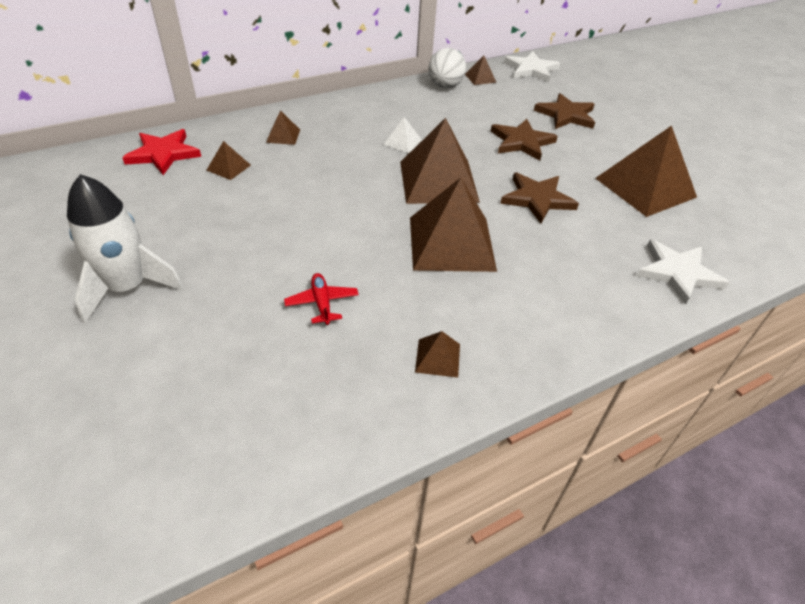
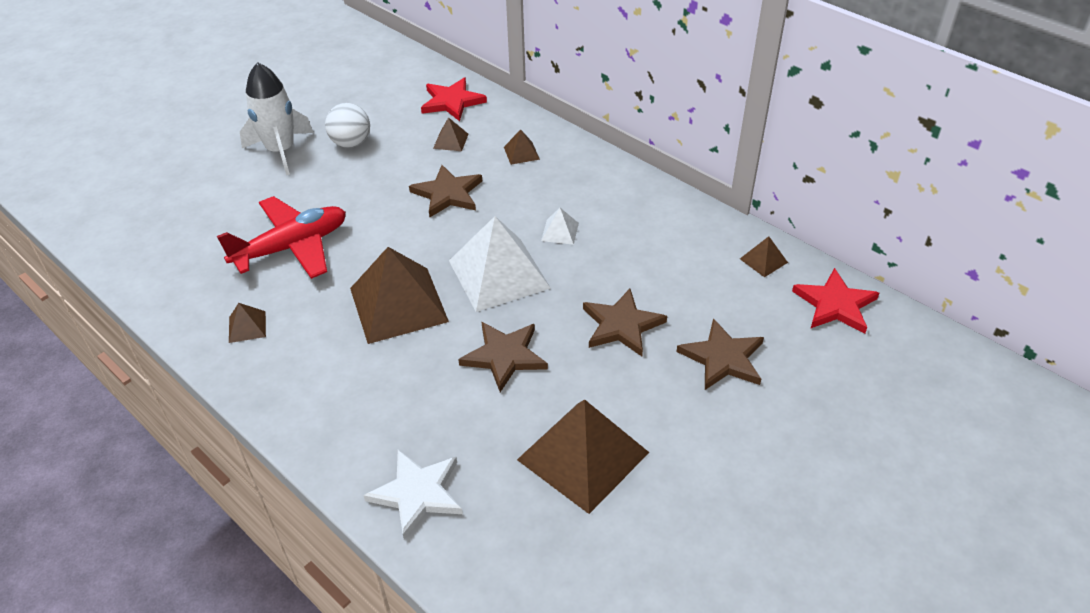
camera: 75 degrees right, 0 degrees up
(310, 185) = (448, 194): none -> brown star
(322, 303) = (292, 247): red plane -> red plane, size x2.18
(438, 181) = (499, 274): brown pyramid -> white pyramid
(445, 86) = (715, 235): white ball -> white ball (351, 143)
(531, 69) = (835, 304): white star -> red star

